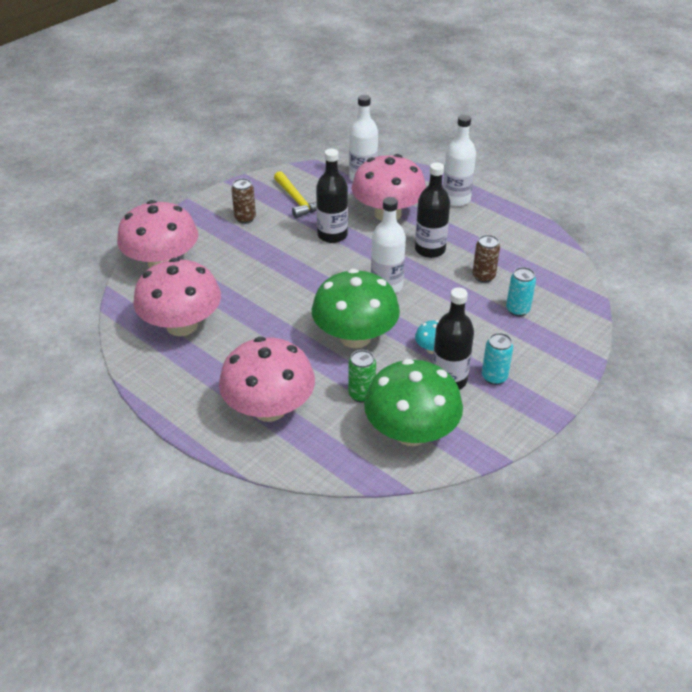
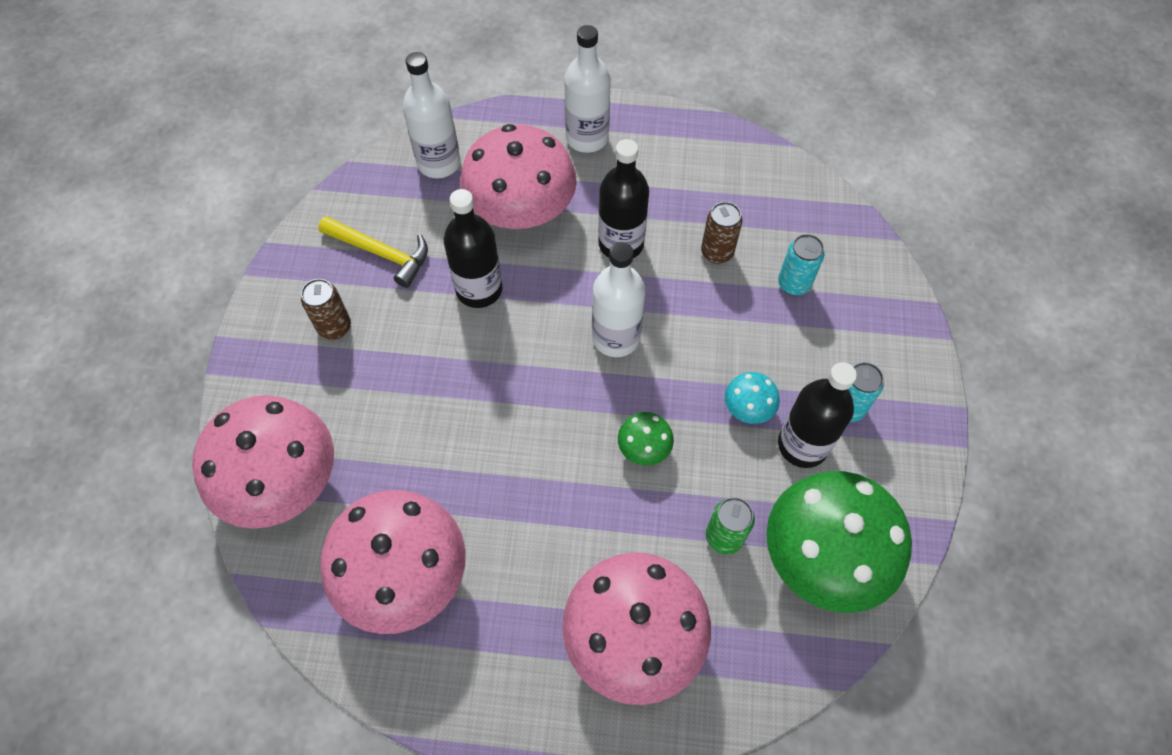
camera: 35 degrees left, 20 degrees up
(355, 337) = (644, 448): green mushroom -> green mushroom, size x0.43

